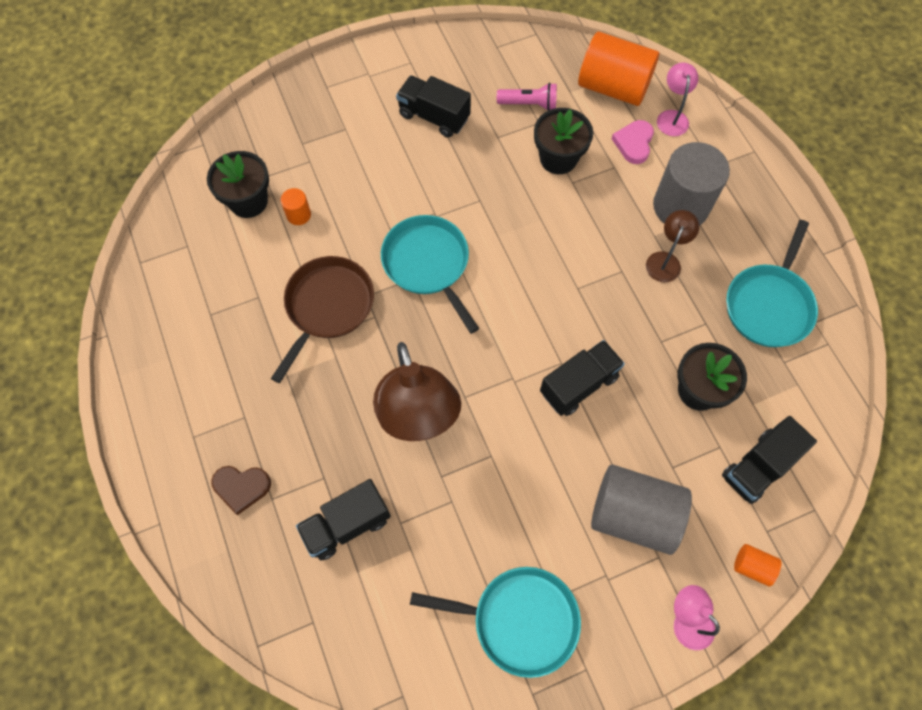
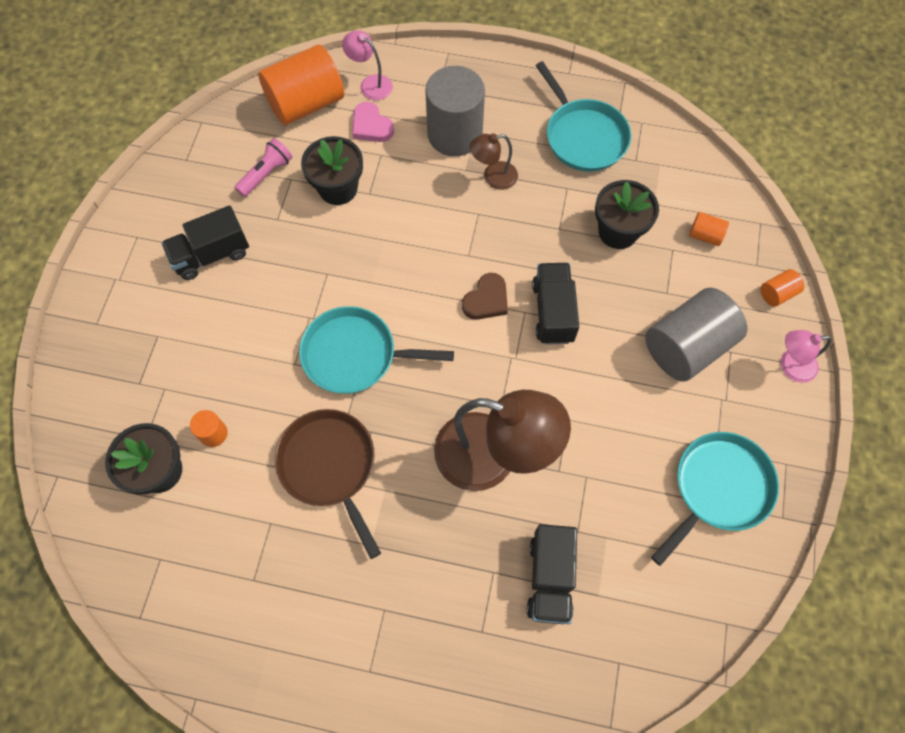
camera: 55 degrees left, 0 degrees up
(241, 487) = (452, 654): brown heart -> brown heart (486, 300)
(665, 260) = (493, 177): brown lamp -> brown lamp turned 75 degrees counterclockwise
(758, 467) = (705, 235): black truck -> orange cylinder

